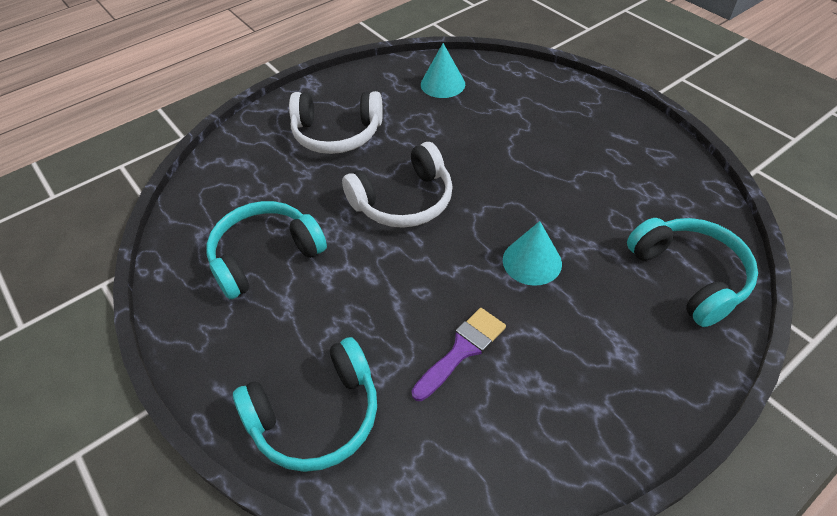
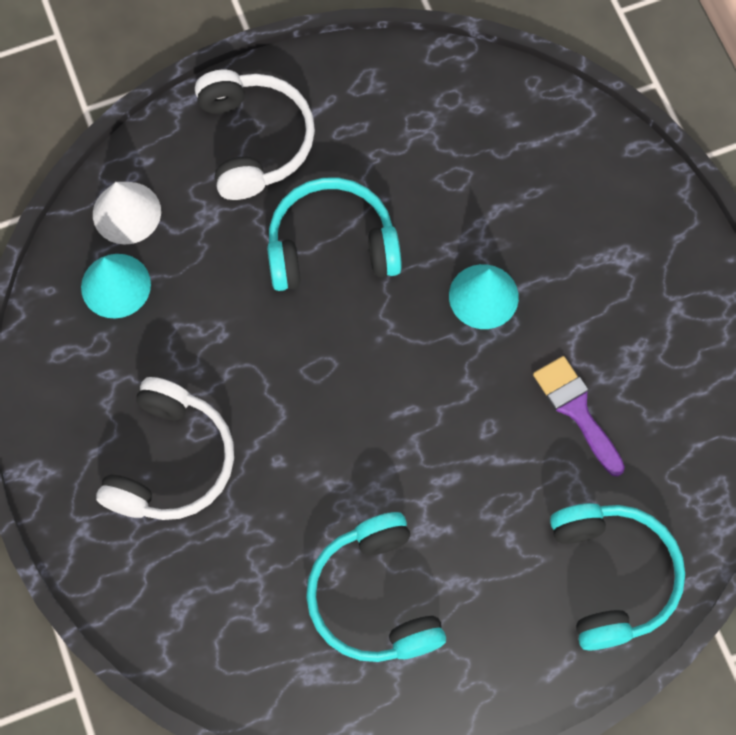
camera: 75 degrees left, 20 degrees up
(403, 200) = (337, 407): white headphones -> white headphones (254, 141)
(492, 76) = (126, 212): none -> white cone
(689, 276) = (553, 150): turquoise headphones -> turquoise headphones (331, 246)

